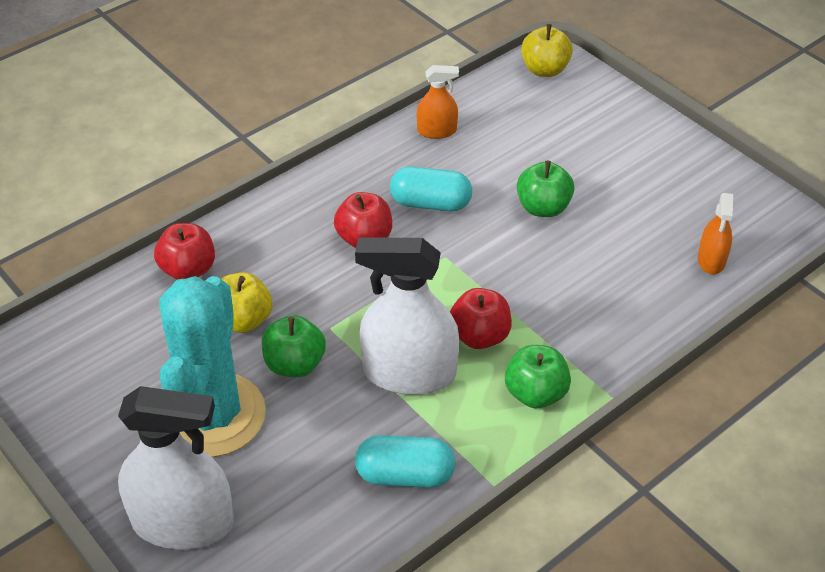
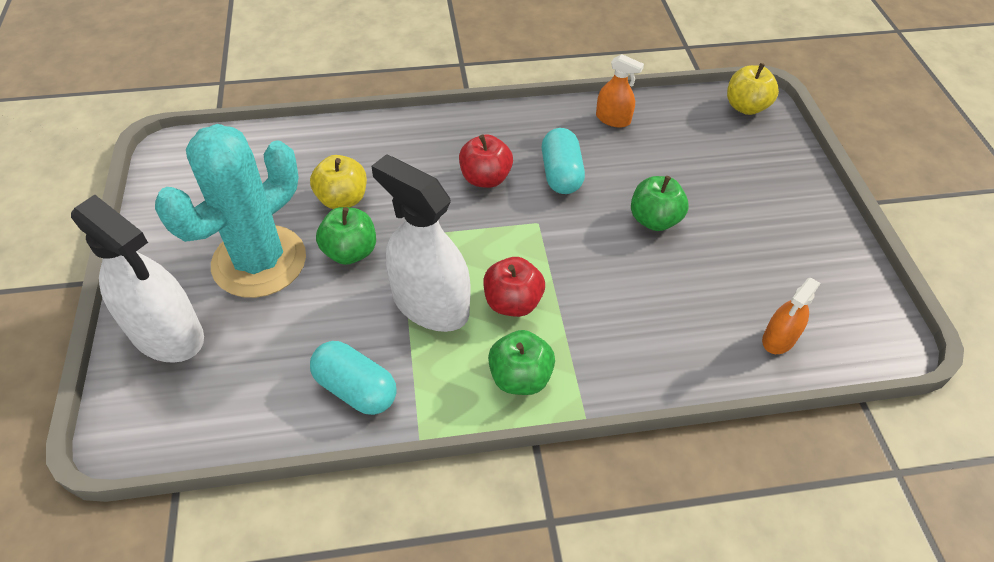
camera: 30 degrees right, 5 degrees up
(188, 269) = (337, 143): red apple -> none
(430, 203) = (561, 174): turquoise capsule -> turquoise capsule turned 45 degrees clockwise

